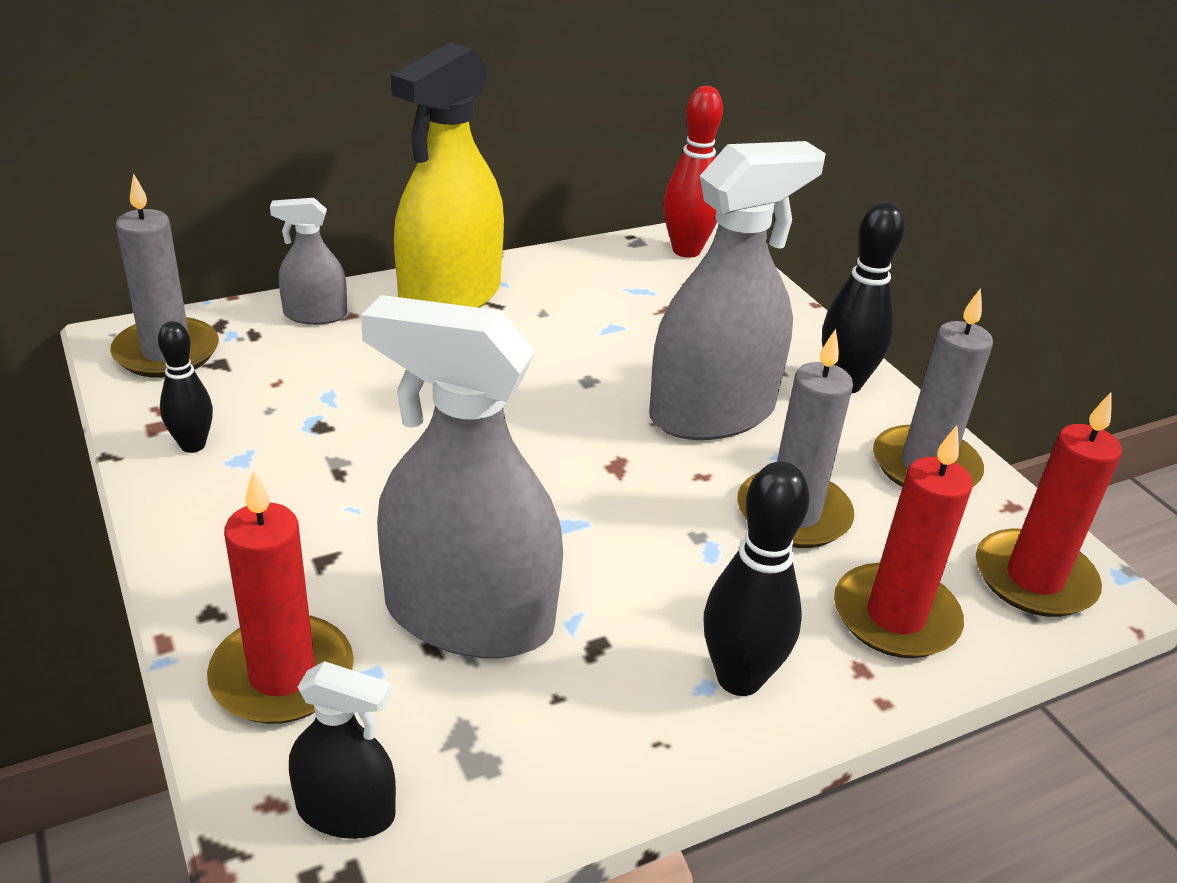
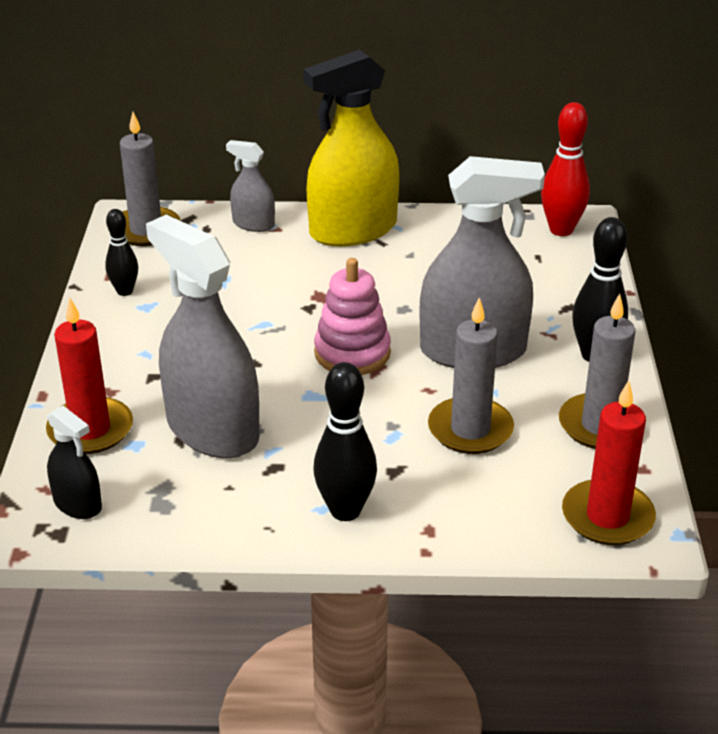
camera: 30 degrees right, 0 degrees up
(572, 453) = (352, 353): none -> pink stacking toy
(895, 616) = (481, 509): red candle -> none

